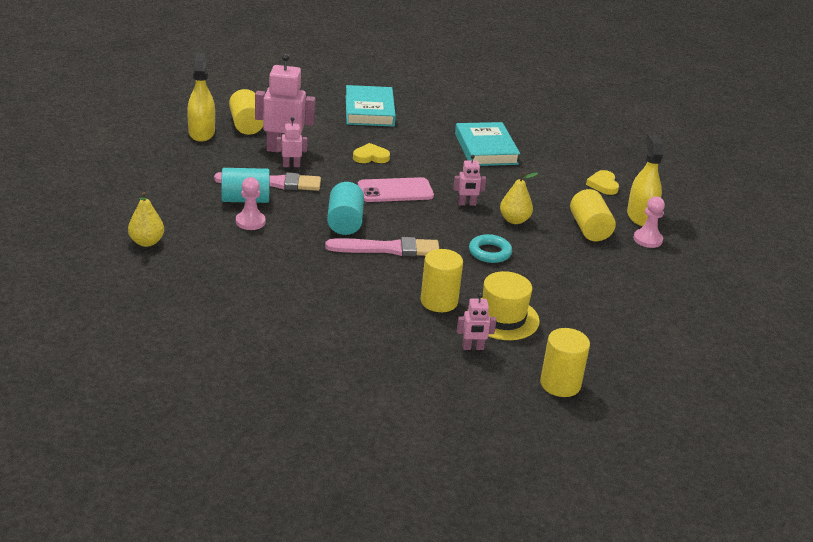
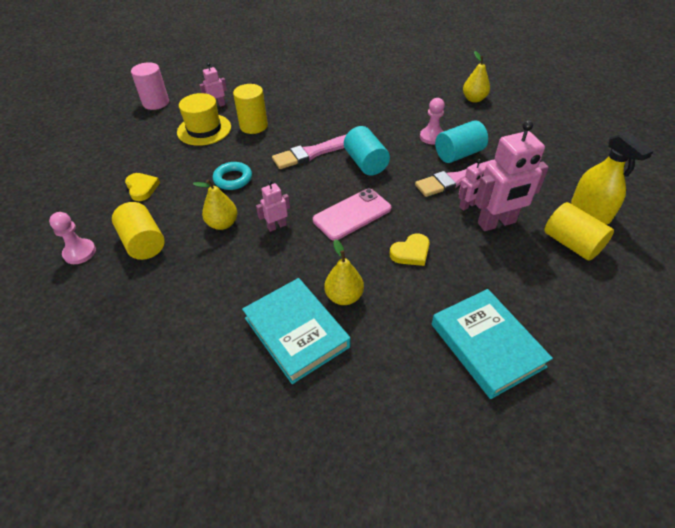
camera: 160 degrees right, 15 degrees up
(441, 153) = (344, 296): none -> yellow pear
(560, 384) = (156, 103): yellow cylinder -> pink cylinder
(603, 185) = (129, 327): yellow heart -> yellow heart (142, 188)
(640, 216) = (84, 286): yellow spray bottle -> none

